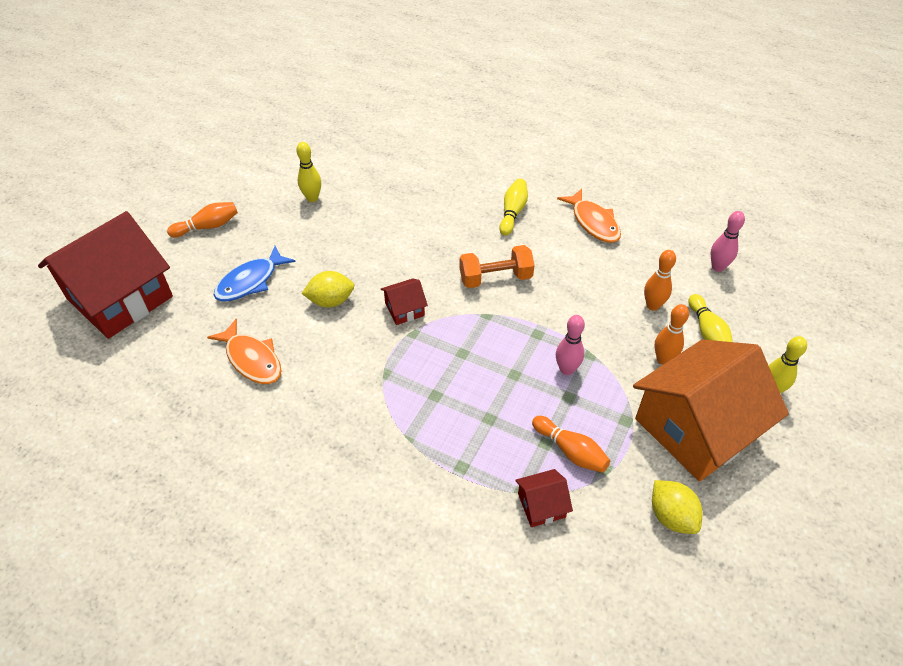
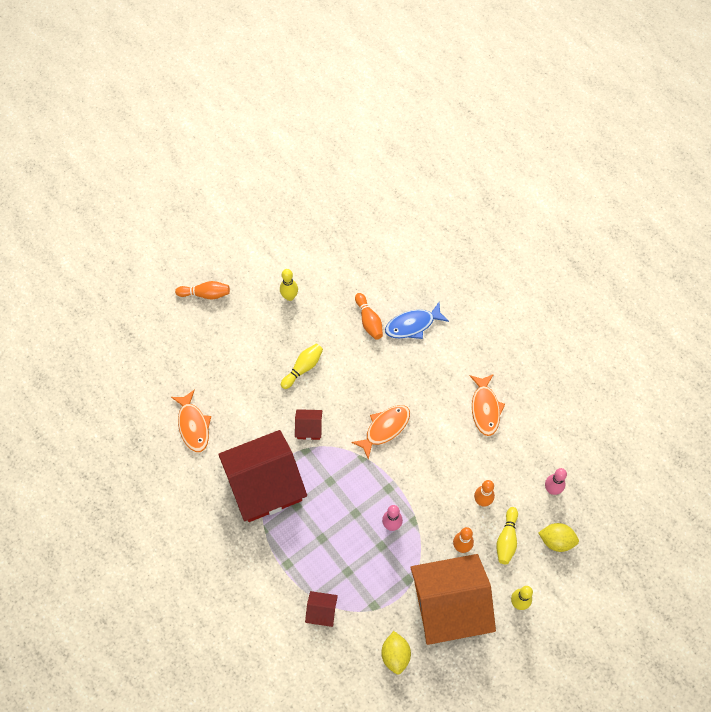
camera: 25 degrees right, 15 degrees up
(120, 298) = (127, 336): red house -> red house (265, 485)
(250, 281) = (216, 358): blue fish -> blue fish (412, 325)
(331, 301) = (263, 399): yellow lemon -> yellow lemon (556, 540)
(495, 278) = (385, 428): orange dumbbell -> orange fish
(513, 212) = (430, 373): yellow bowling pin -> yellow bowling pin (303, 368)
(570, 451) = (360, 584): orange bowling pin -> orange bowling pin (369, 321)

